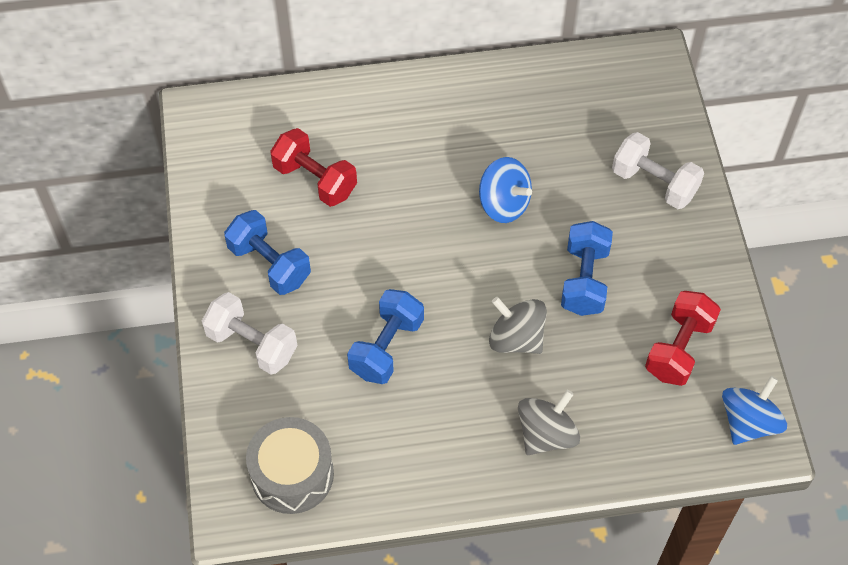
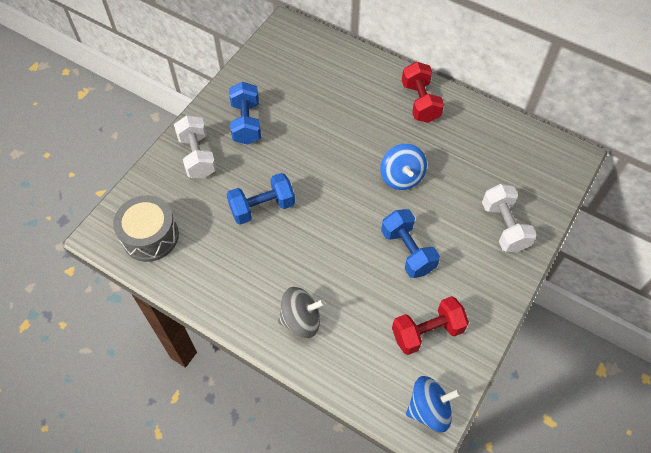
camera: 40 degrees right, 0 degrees up
(315, 180) = (311, 97): red dumbbell -> red dumbbell (420, 102)
(516, 338) = (336, 254): grey spinning top -> none
(584, 280) = (408, 251): blue dumbbell -> blue dumbbell turned 75 degrees counterclockwise

